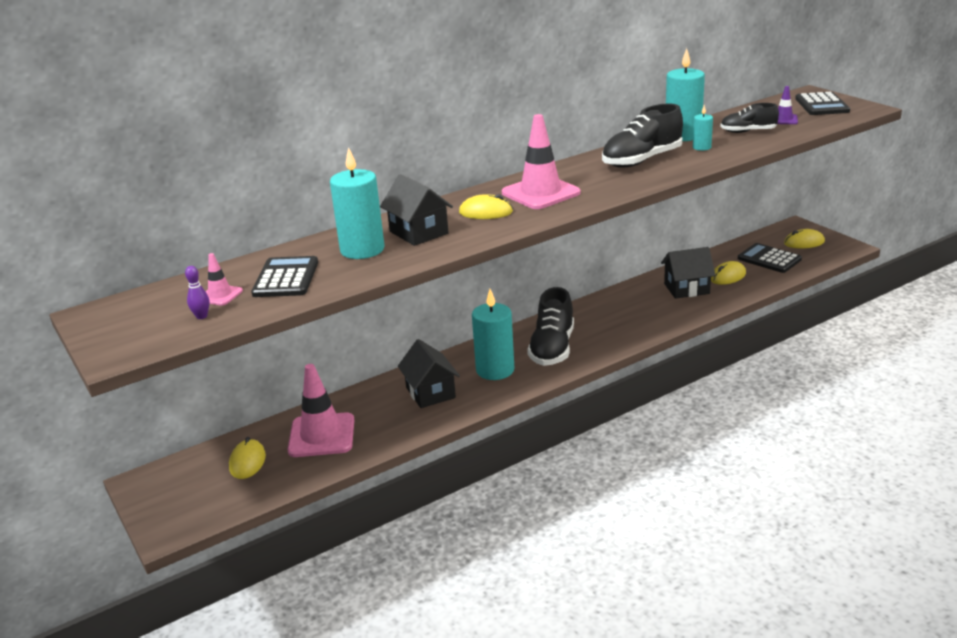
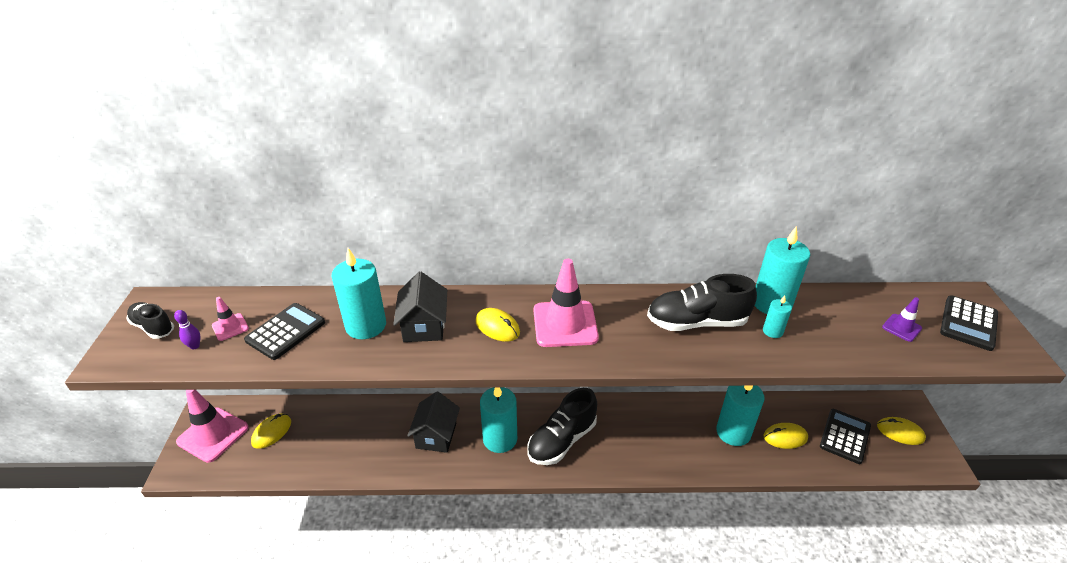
camera: 30 degrees right, 10 degrees up
(321, 435) = (333, 435): pink traffic cone -> pink traffic cone (213, 434)
(686, 289) = (733, 432): black house -> turquoise candle
(748, 131) = (844, 329): black shoe -> black shoe (153, 327)
(769, 259) = (845, 436): black calculator -> black calculator turned 45 degrees clockwise

